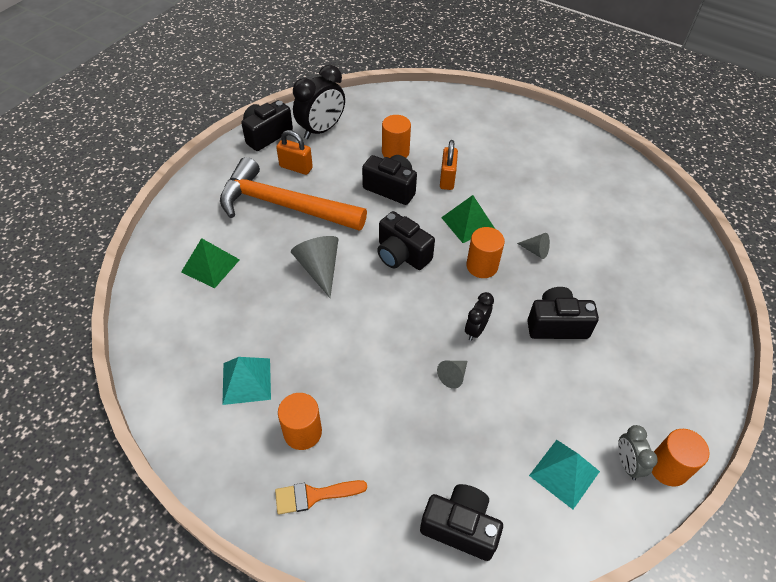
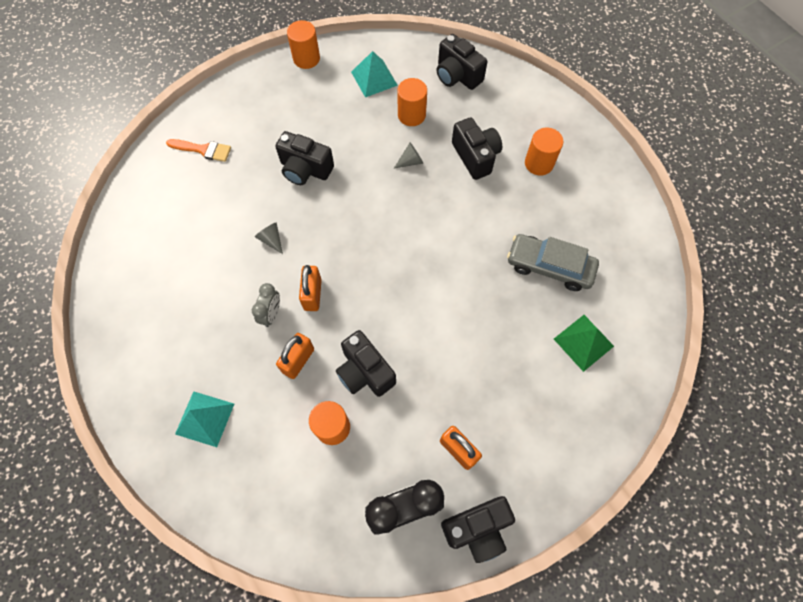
camera: 155 degrees left, 15 degrees up
(246, 381) = (572, 215): turquoise pyramid -> turquoise pyramid (205, 418)
(259, 319) = (549, 266): none -> grey car
(284, 205) = (489, 393): orange hammer -> none
(314, 495) = (543, 123): orange brush -> orange brush (203, 150)
(319, 269) = (479, 298): grey cone -> none
(402, 255) = (395, 283): black camera -> black camera (475, 156)
(468, 223) = (312, 294): green pyramid -> orange padlock
(475, 330) = (372, 189): black clock -> none
(482, 266) = (329, 243): orange cylinder -> orange cylinder (411, 115)
(627, 464) = (330, 69): grey clock -> grey clock (271, 314)

